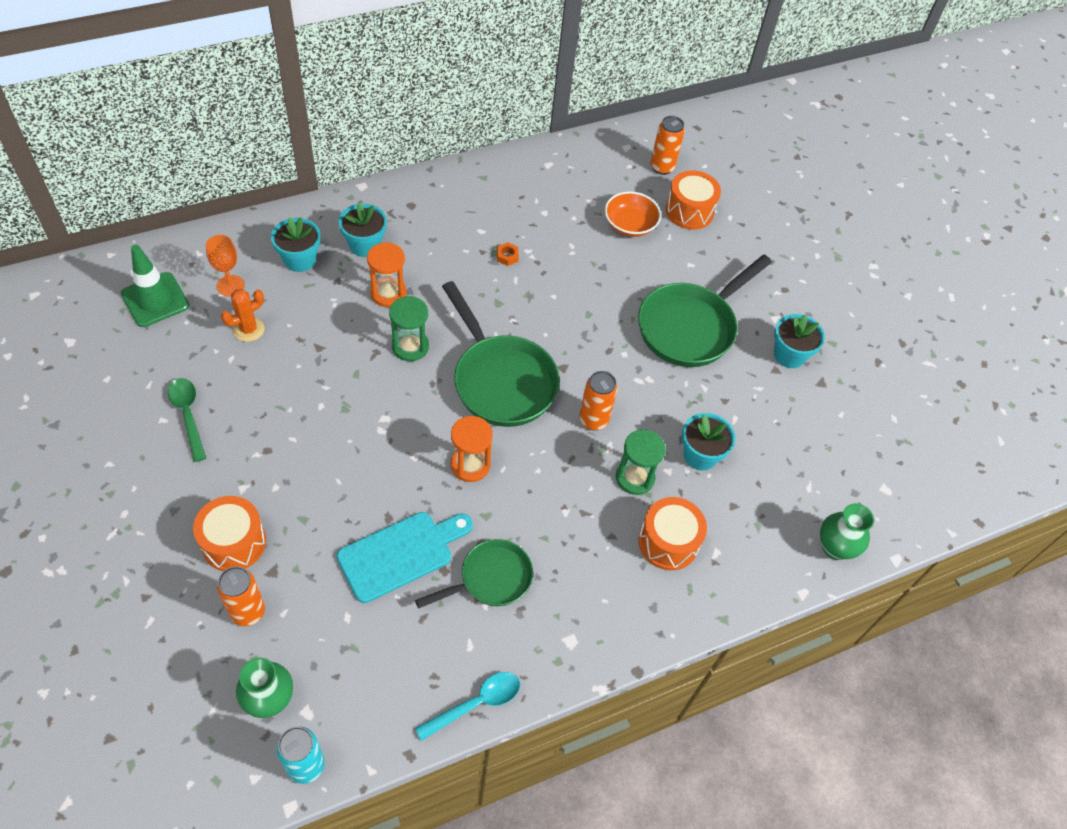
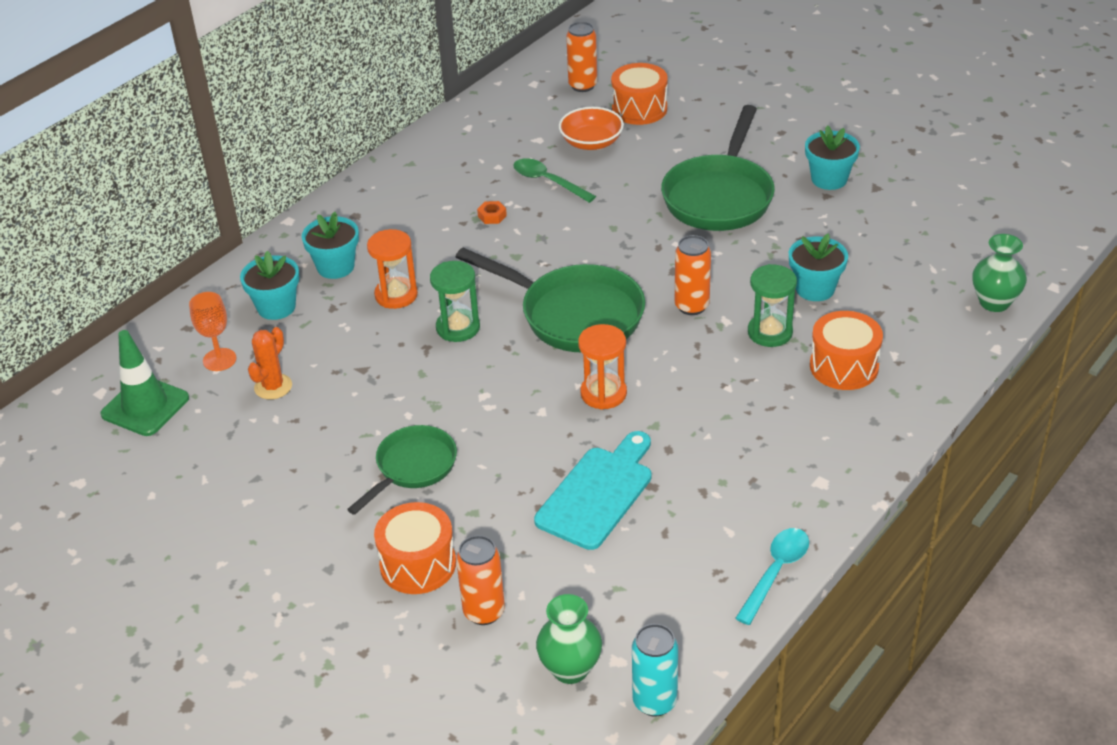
camera: 20 degrees left, 15 degrees down
(188, 415) = (272, 485): green spoon -> green spoon (548, 181)
(490, 579) = (703, 471): green pan -> green pan (412, 468)

